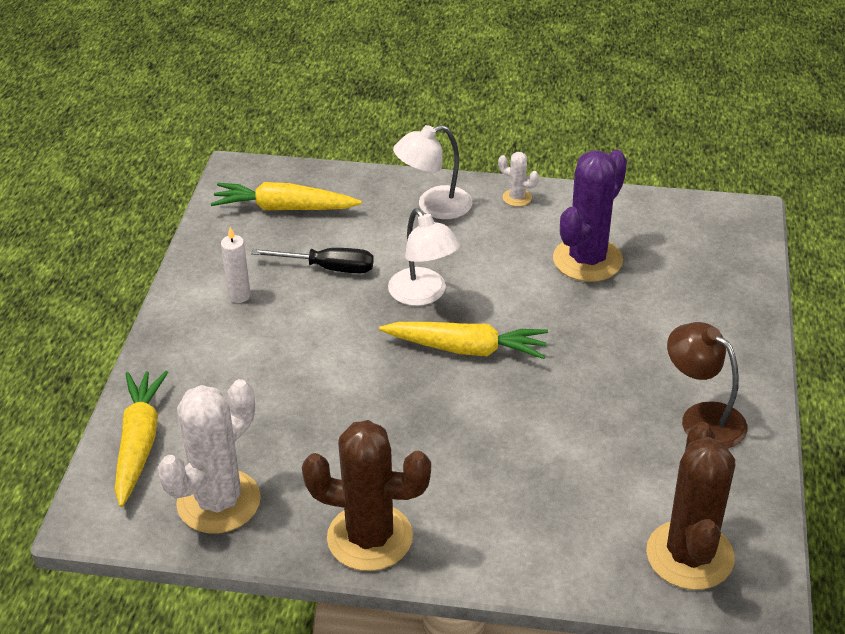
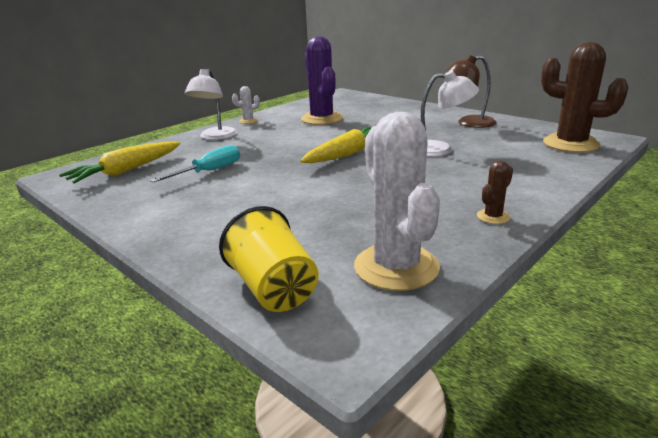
camera: 55 degrees left, 15 degrees down
(139, 443) = (273, 289): yellow carrot -> yellow cup
(239, 296) = (177, 204): white candle -> none
(328, 268) = (209, 171): black screwdriver -> turquoise screwdriver
(370, 537) = (493, 217): brown cactus -> brown cactus, size x0.45
(423, 295) = (283, 154): white lamp -> white lamp (440, 149)

